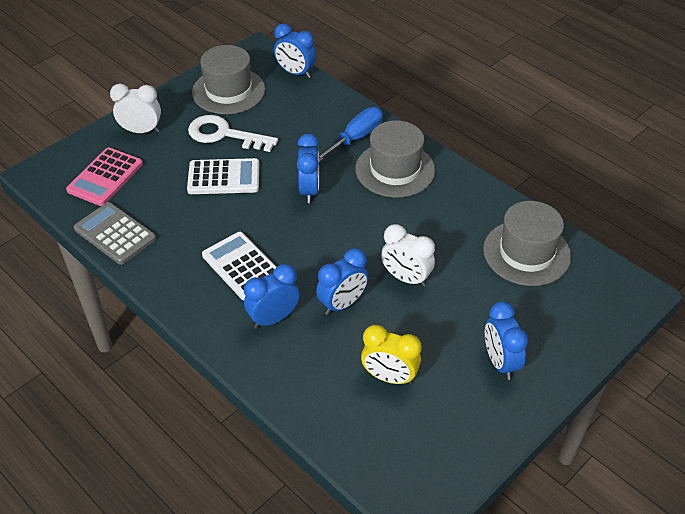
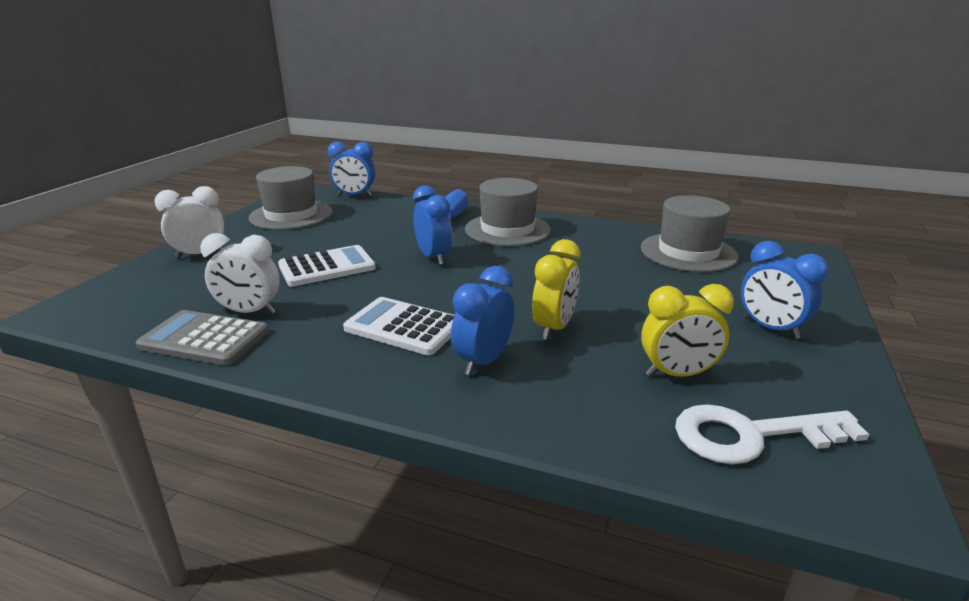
camera: 25 degrees left, 20 degrees down
(105, 177) = (167, 295): pink calculator -> none
(224, 134) = (306, 240): white key -> white key (750, 435)
(342, 304) = (554, 328): blue clock -> yellow clock
(406, 278) = (599, 292): white clock -> white clock (249, 312)

